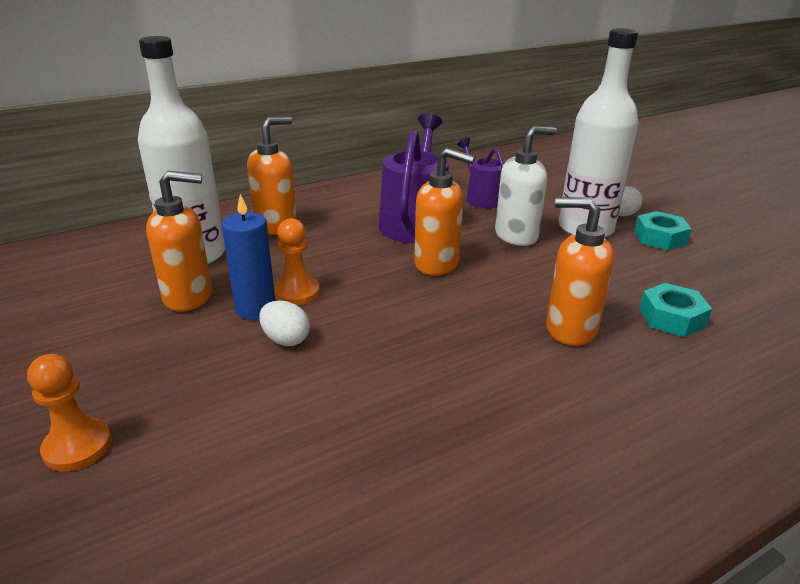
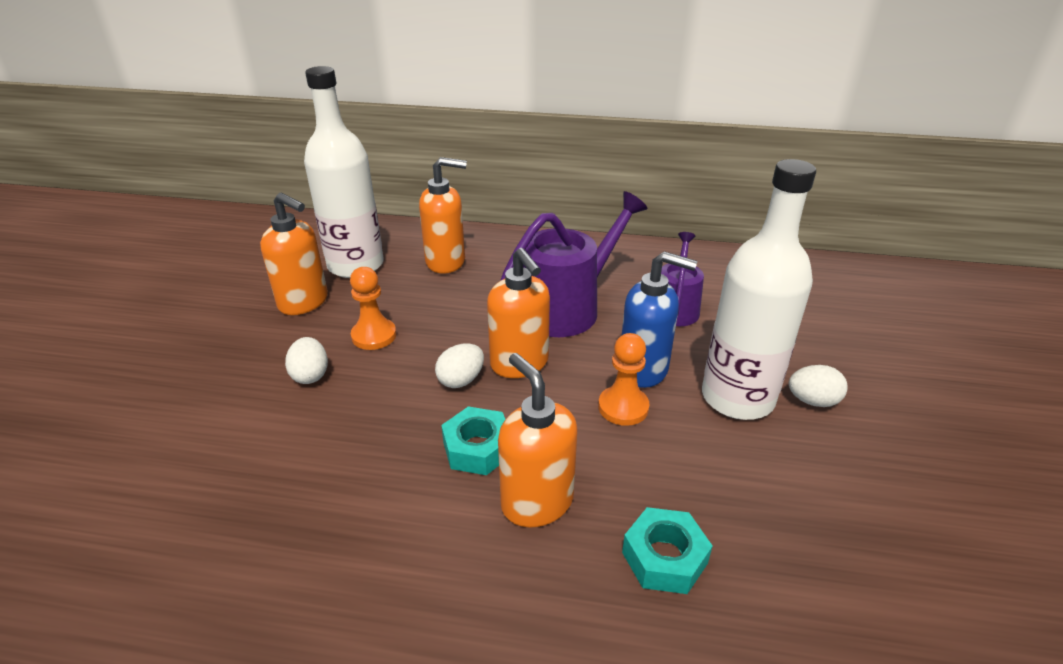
camera: 40 degrees right, 5 degrees up
(77, 447) = (109, 388): orange pawn -> orange pawn (623, 407)
(255, 309) = (329, 336): blue candle -> none
(413, 290) = (461, 380): none -> white egg
(516, 236) = (644, 370): white soap dispenser -> blue soap dispenser
(659, 238) = (817, 455): turquoise nut -> turquoise nut (477, 448)

